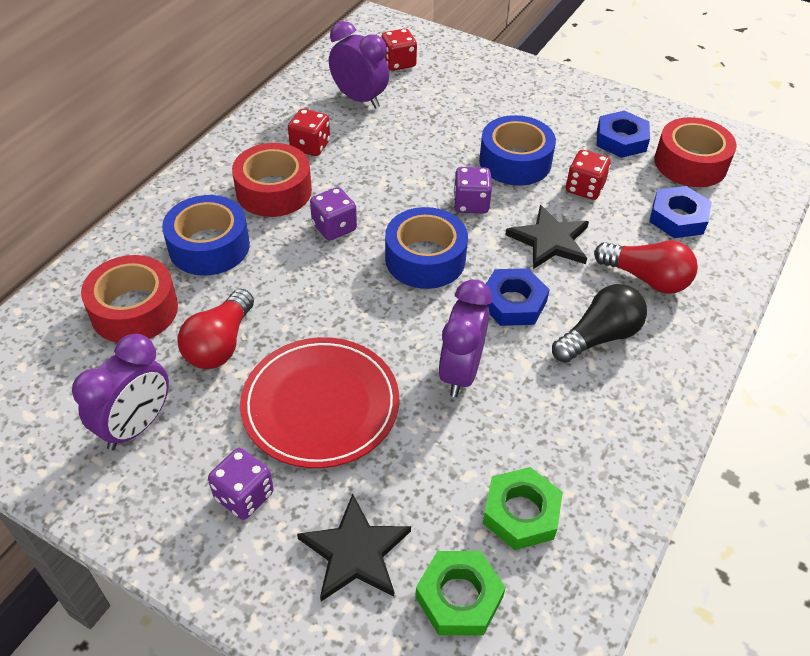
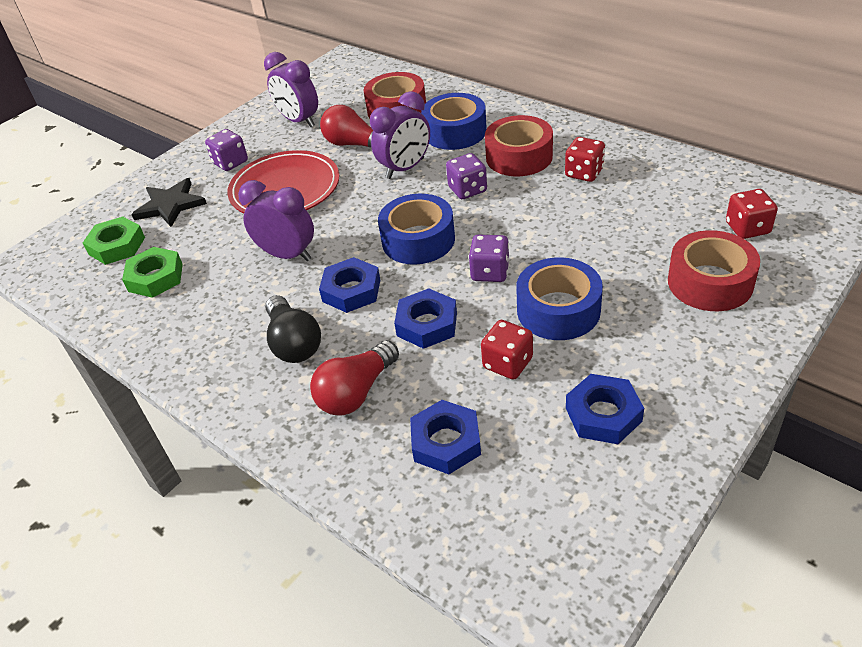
camera: 105 degrees right, 5 degrees down
(359, 99) = (667, 201): purple clock -> purple clock (405, 168)
(550, 241) = (427, 324): black star -> blue nut
(690, 163) = (552, 482): red tape -> red tape (710, 282)

